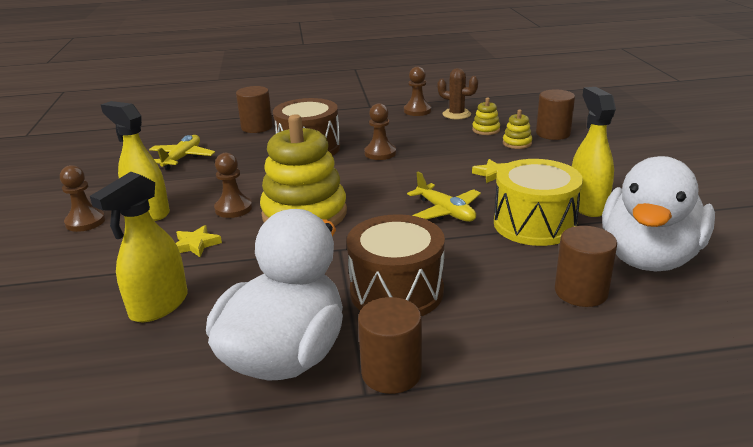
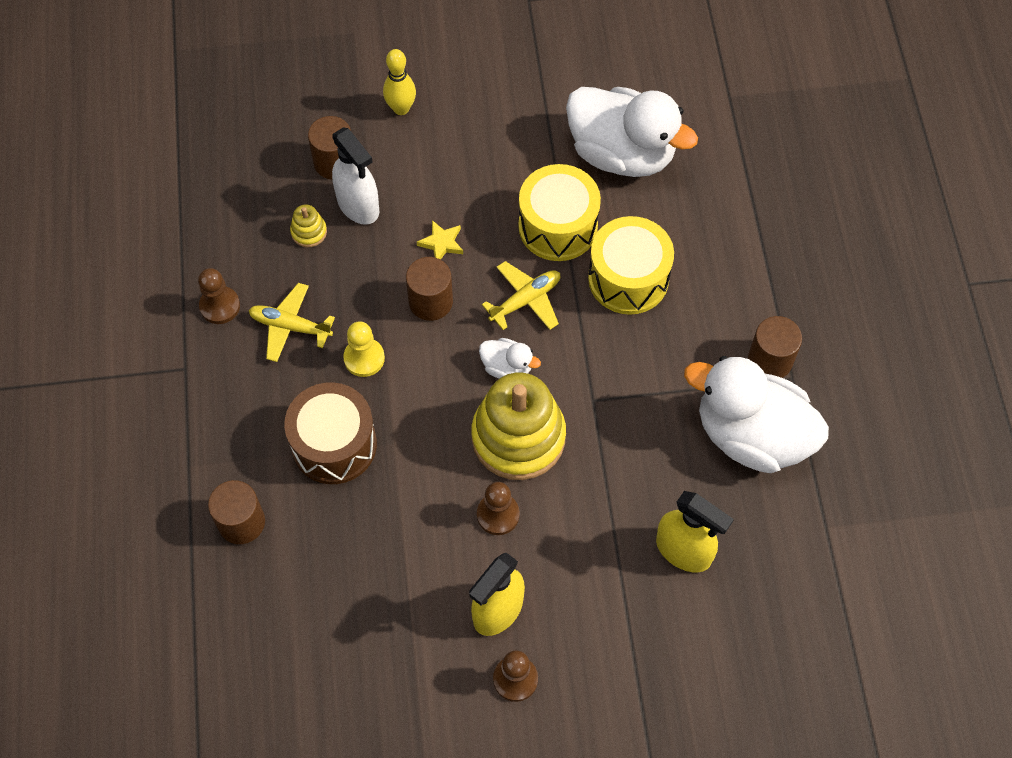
camera: 90 degrees left, 35 degrees up
(182, 158) = (340, 607): yellow plane -> yellow plane (290, 326)
(195, 244) = (576, 540): yellow star -> none
(374, 206) = (507, 367): none -> white duck
(380, 153) = (364, 358): brown pawn -> yellow pawn
(396, 291) = (666, 352): brown drum -> none
(456, 114) = (245, 258): brown cactus -> none
(485, 265) = (628, 278): none -> yellow drum
(517, 143) = (358, 205): yellow stacking toy -> white spray bottle
(581, 292) = (671, 215): brown cylinder -> brown cylinder (430, 301)
(587, 205) = (523, 174): yellow spray bottle -> none
(622, 152) = (401, 108): none -> yellow bowling pin

